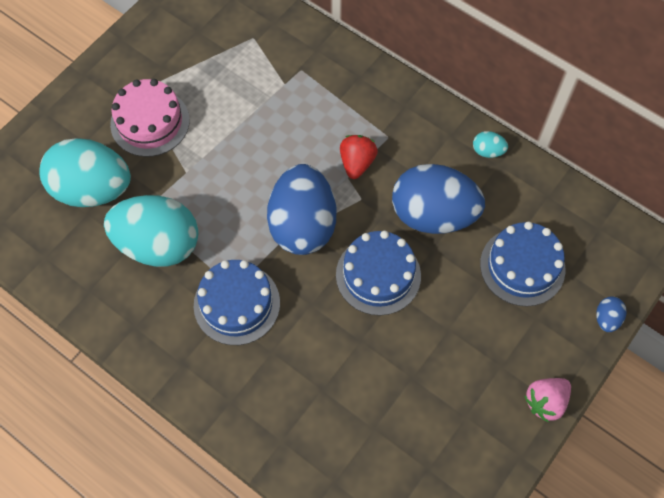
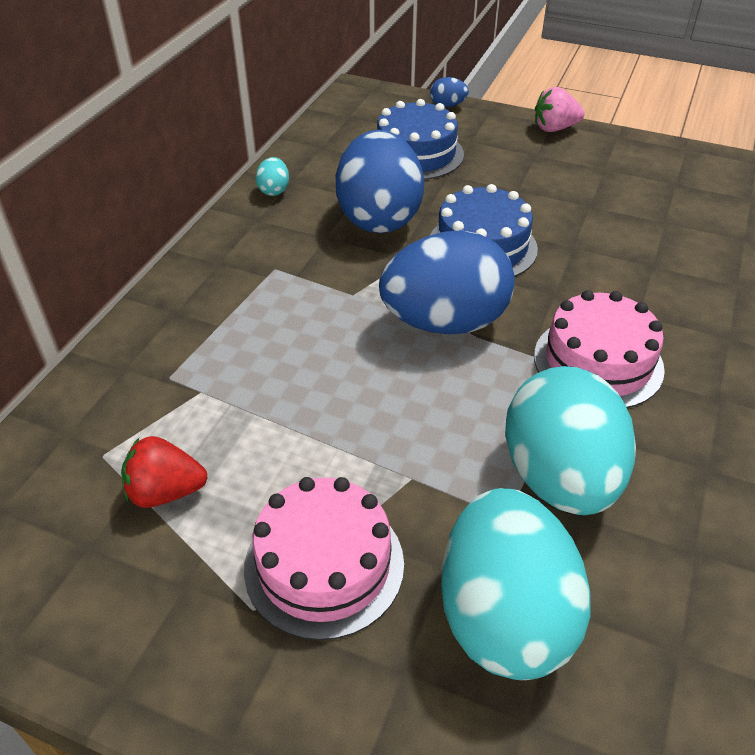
camera: 105 degrees left, 20 degrees down
(237, 304) = (598, 362): blue cake -> pink cake
(357, 163) = (326, 290): red strawberry -> red strawberry (165, 492)
(545, 402) = (554, 128): pink strawberry -> pink strawberry turned 135 degrees clockwise

